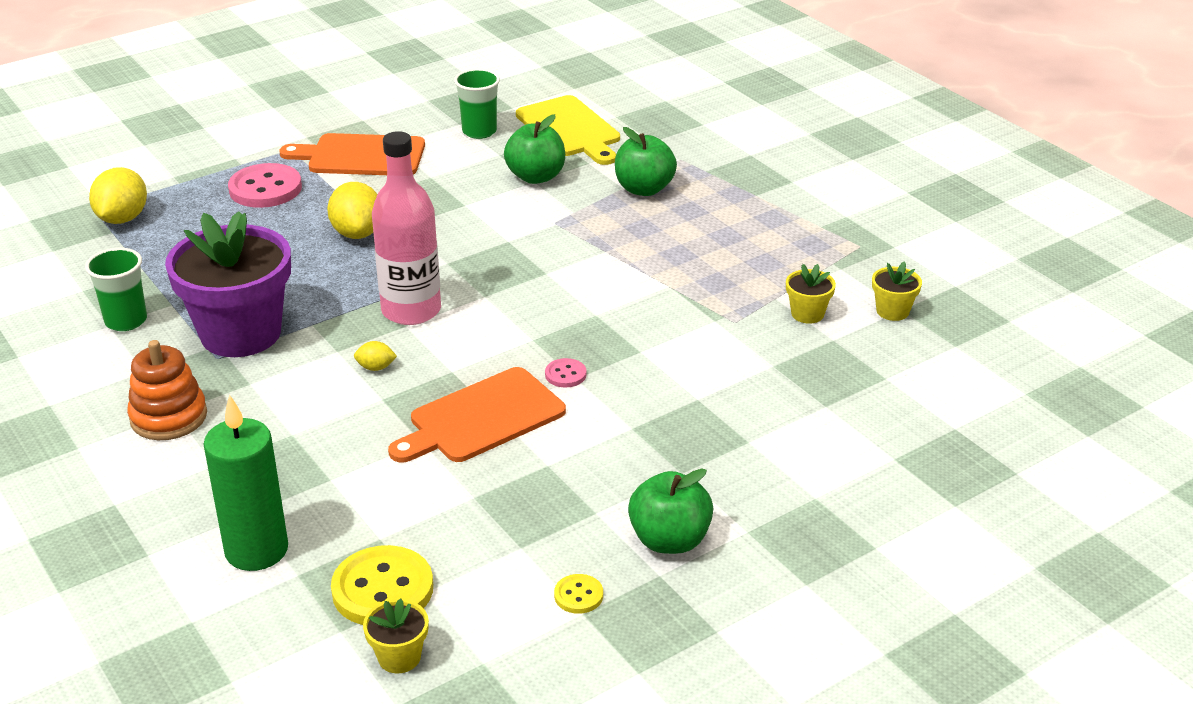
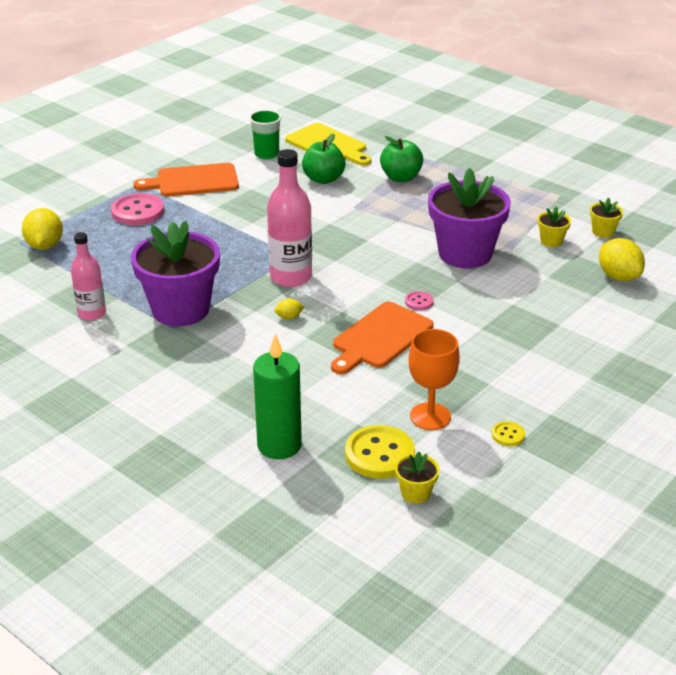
camera: 15 degrees left, 0 degrees up
(126, 321) = (92, 314): green cup -> pink bottle
(169, 417) = (164, 371): orange stacking toy -> none
(357, 233) = (222, 232): yellow lemon -> yellow lemon (618, 276)
(484, 547) = (430, 416): none -> orange goblet
(669, 540) = (545, 392): green apple -> none
(671, 314) = (465, 254): none -> purple flower pot

